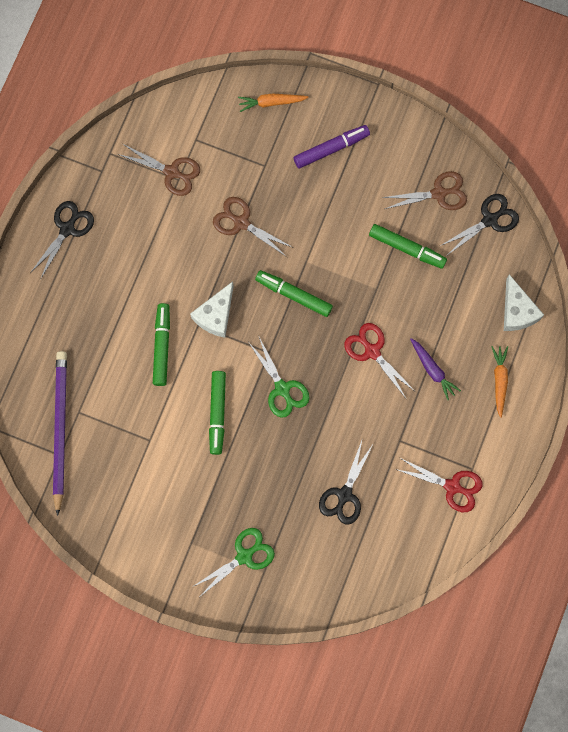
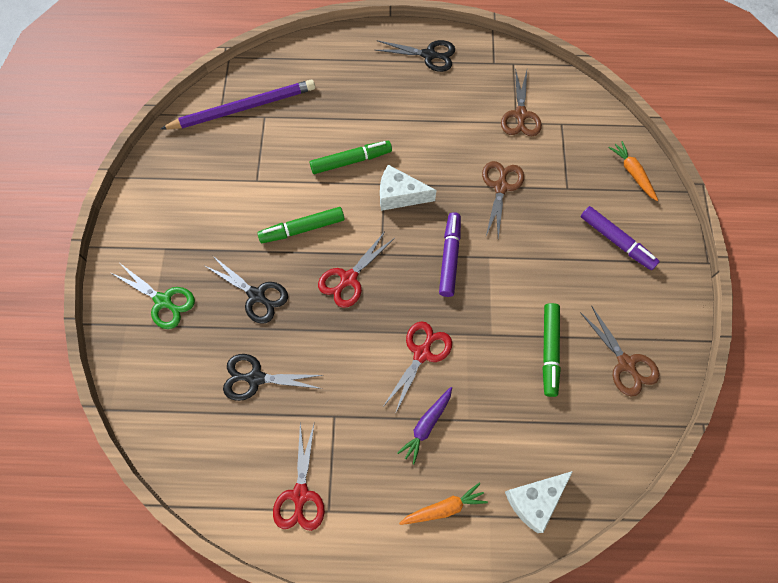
camera: 70 degrees right, 10 degrees down
(282, 389) = (348, 279): green scissors -> red scissors
(294, 295) = (449, 257): green marker -> purple marker
(490, 220) = (625, 430): black scissors -> black scissors (256, 295)

